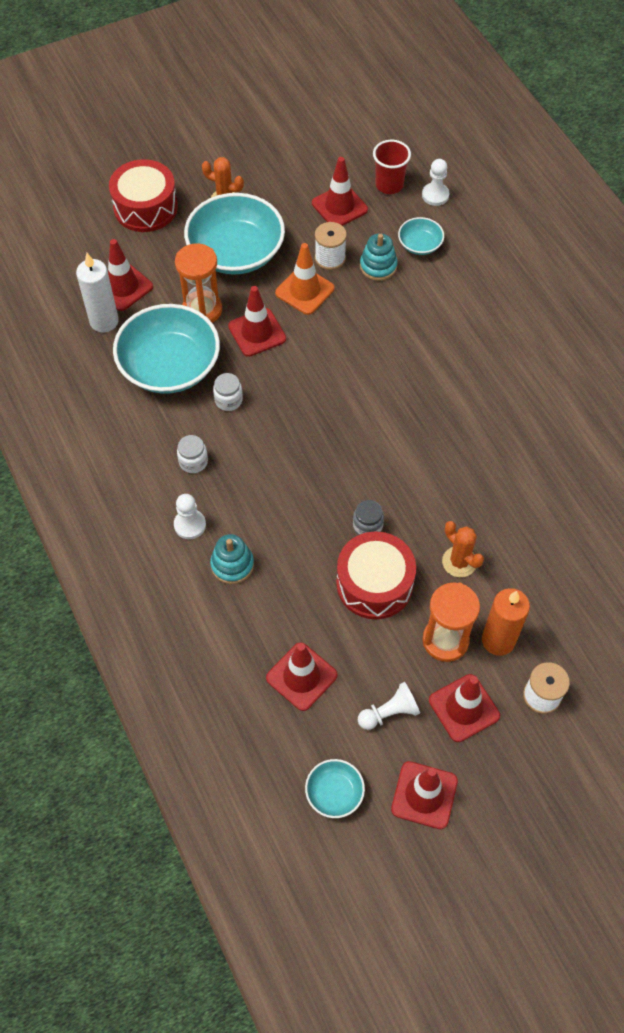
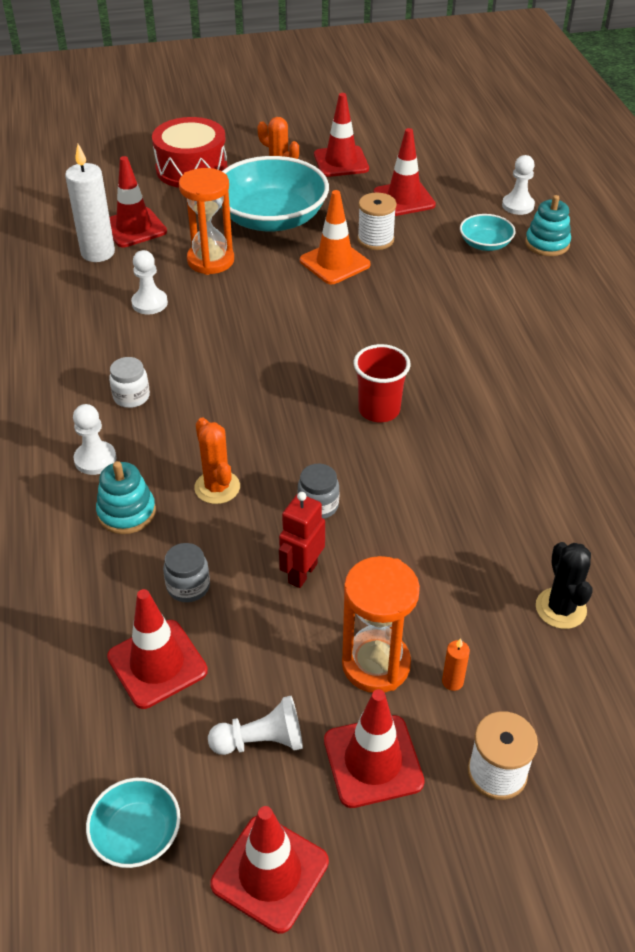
camera: 15 degrees right, 15 degrees down
(170, 366) = (149, 303): turquoise bowl -> white pawn
(228, 400) = (201, 346): white jar -> none
(257, 332) = (263, 290): red traffic cone -> red traffic cone (341, 162)
(300, 613) = (188, 586): none -> grey jar
(374, 584) = (302, 573): red drum -> red robot
(378, 266) = (429, 255): turquoise stacking toy -> turquoise stacking toy (547, 244)
(389, 185) = (467, 189): red cup -> red cup (379, 410)
(459, 562) = (427, 572): orange cactus -> orange cactus (217, 487)
(498, 640) = (452, 681): orange candle -> orange candle, size x0.43
(554, 569) = (560, 608): none -> black cactus

